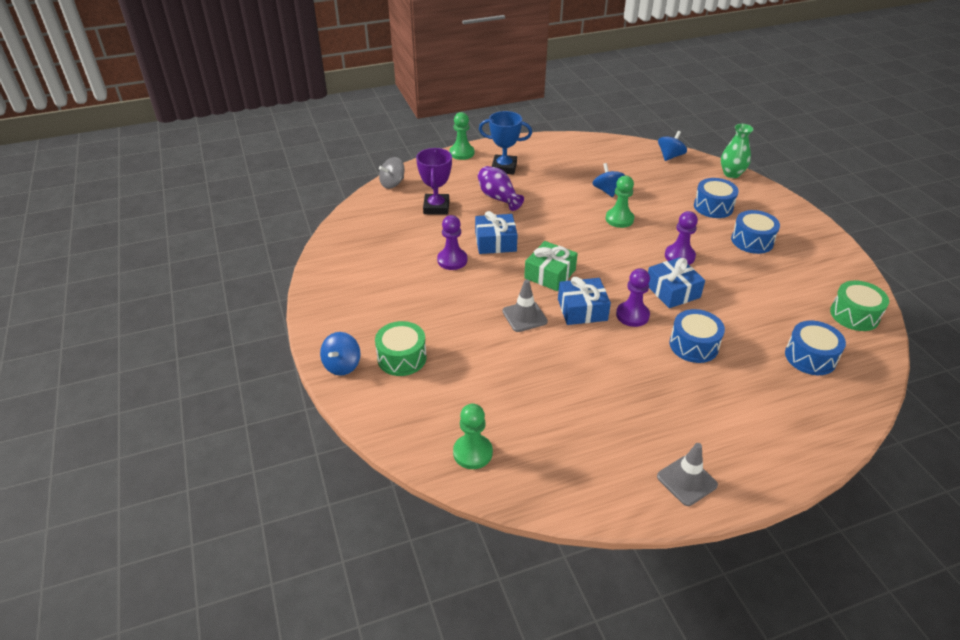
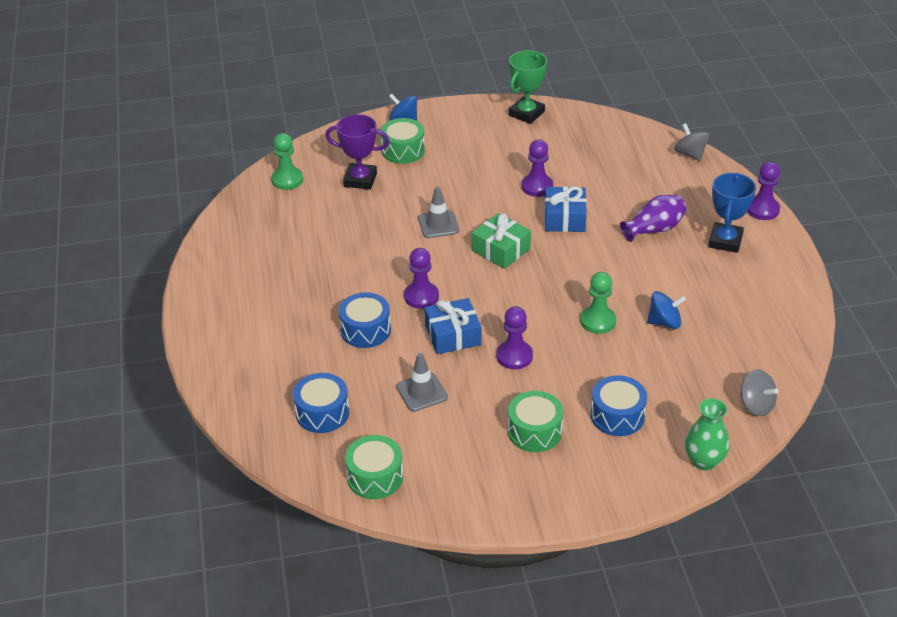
camera: 100 degrees right, 0 degrees up
(330, 275) = (526, 113): none -> green trophy
(436, 207) = (637, 182): purple trophy -> purple trophy (360, 180)
(462, 153) = (762, 209): green pawn -> purple pawn
(582, 309) = (439, 263): blue gift -> none
(670, 156) = (756, 405): blue spinning top -> grey spinning top
(686, 481) = (215, 286): grey traffic cone -> grey traffic cone (421, 392)
(752, 241) = (534, 431): blue drum -> green drum

